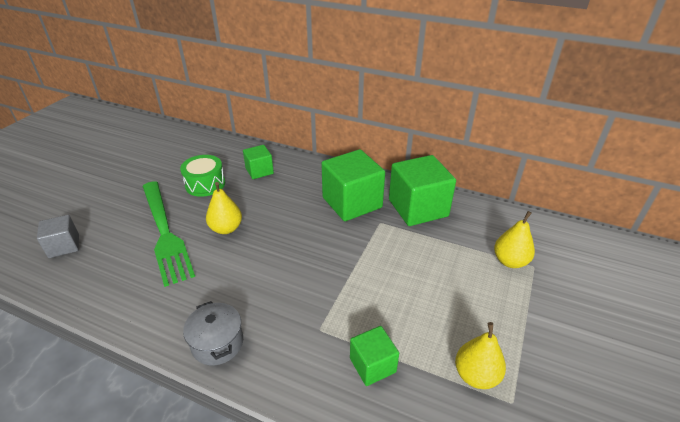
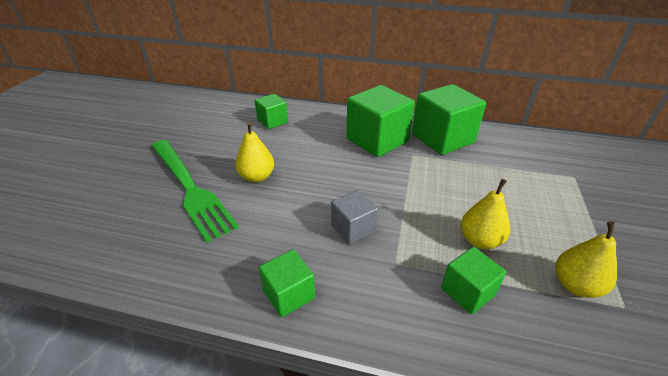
camera: 10 degrees left, 0 degrees up
(64, 246) = (73, 215): grey cube -> grey cube (353, 228)
(205, 184) = (219, 138): green drum -> none
(217, 343) = (289, 294): grey pot -> green cube
(510, 261) = (550, 175): yellow pear -> yellow pear (480, 240)

